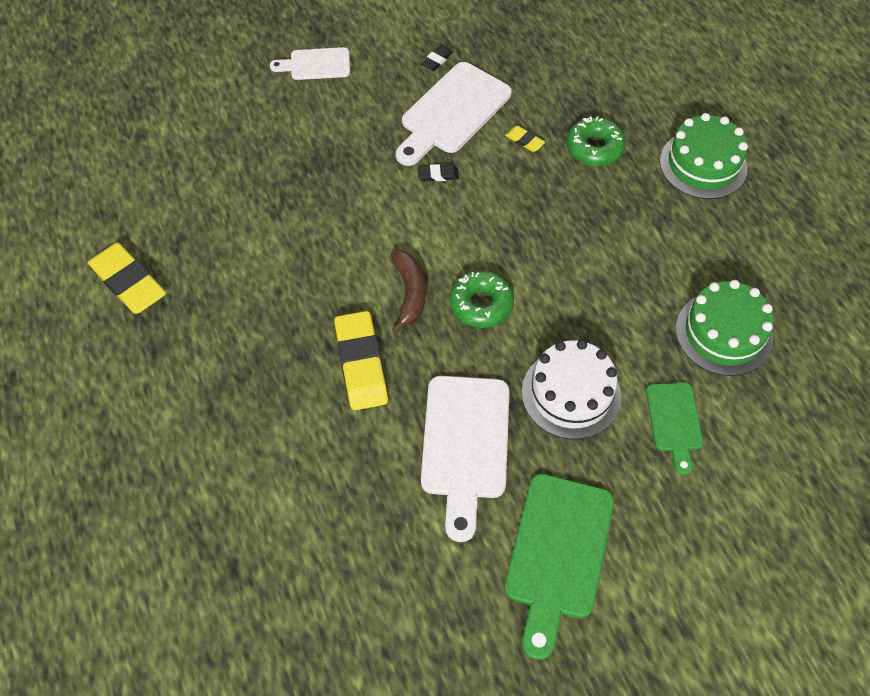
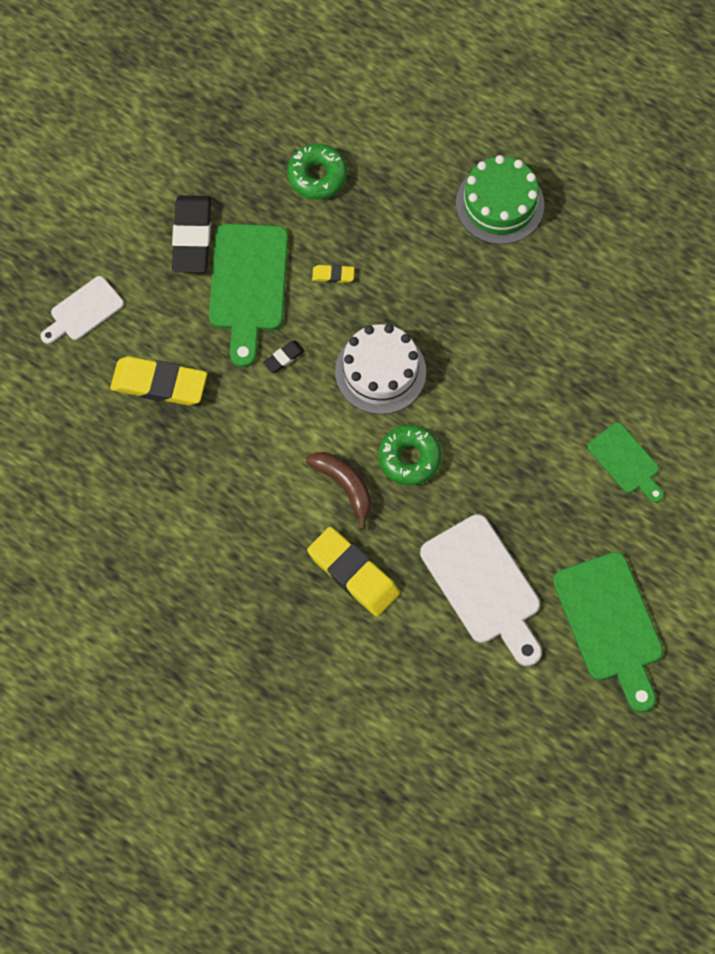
camera: 35 degrees left, 10 degrees up
(128, 282) = (100, 631): yellow eraser -> yellow eraser (159, 384)
(436, 60) = (192, 237): black eraser -> black eraser, size x2.21
(452, 112) = (248, 285): white cutting board -> green cutting board
(571, 394) = (534, 490): white cake -> white cake (380, 371)
(594, 148) = (398, 244): green donut -> green donut (317, 176)
(723, 333) = (615, 359): green cake -> none

